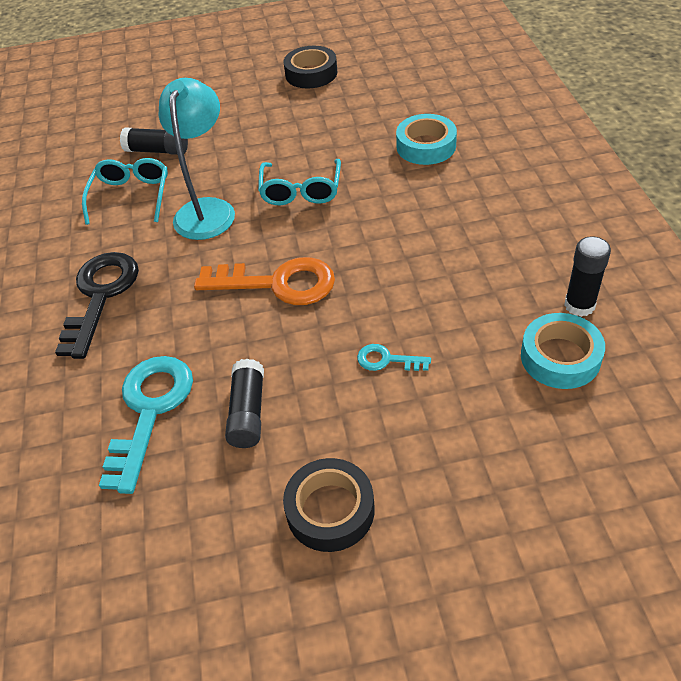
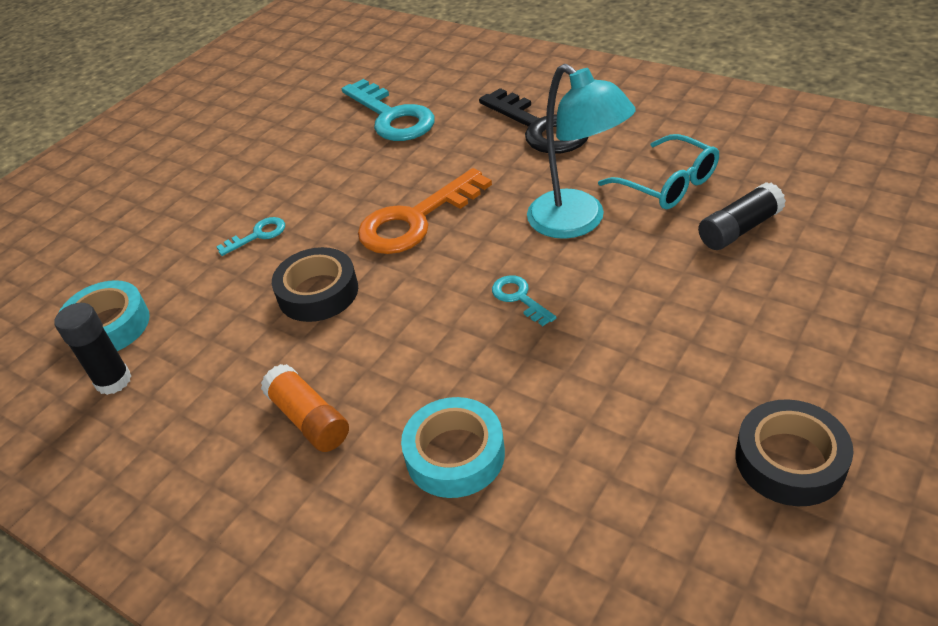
camera: 135 degrees right, 5 degrees down
(248, 412) = (325, 154): black glue stick -> none
(301, 191) = (519, 298): turquoise glasses -> turquoise key
(330, 510) = (215, 156): black tape -> black tape (318, 292)
(477, 203) = (308, 419): none -> orange glue stick

